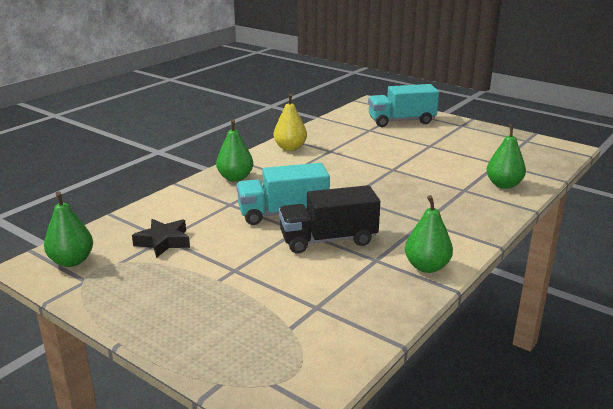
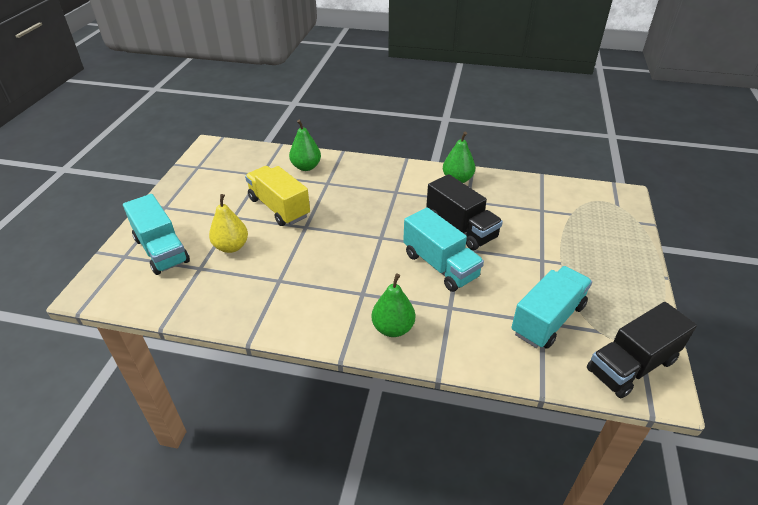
camera: 115 degrees left, 15 degrees up
(72, 261) = (631, 365): green pear -> black truck
(163, 242) = (548, 319): black star -> turquoise truck
(290, 148) = (286, 315): yellow pear -> yellow pear (231, 247)
(431, 163) = (279, 207): none -> yellow truck

